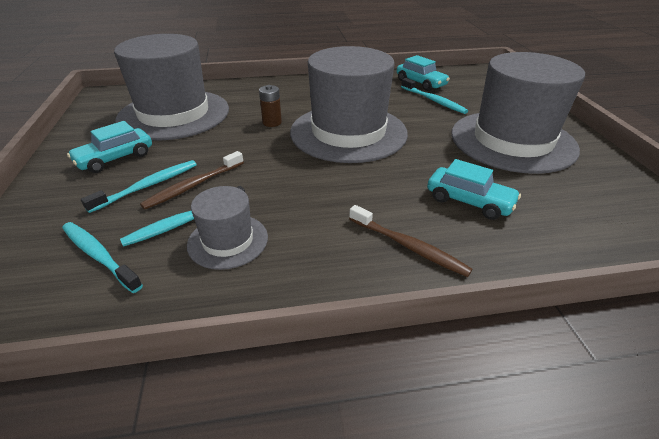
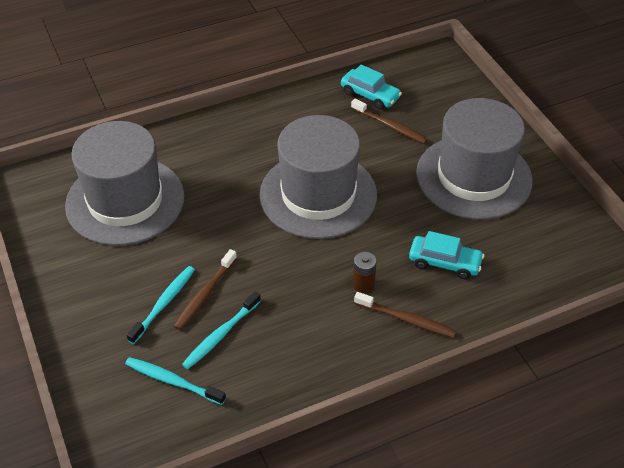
camera: 15 degrees left, 10 degrees up
(115, 158) = (108, 276): turquoise car -> none
(228, 241) = (266, 345): grey hat -> none
(272, 122) = (236, 194): brown battery -> brown battery (363, 285)
(433, 101) = (390, 126): turquoise toothbrush -> brown toothbrush

